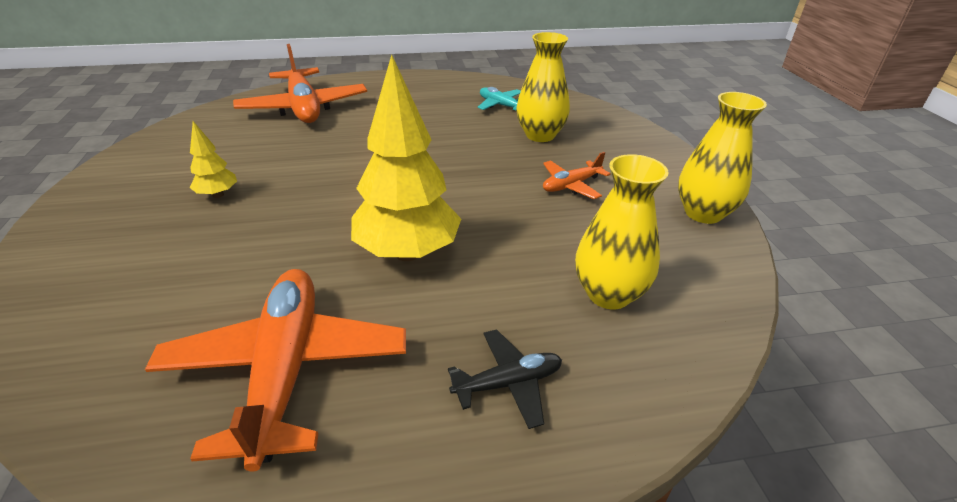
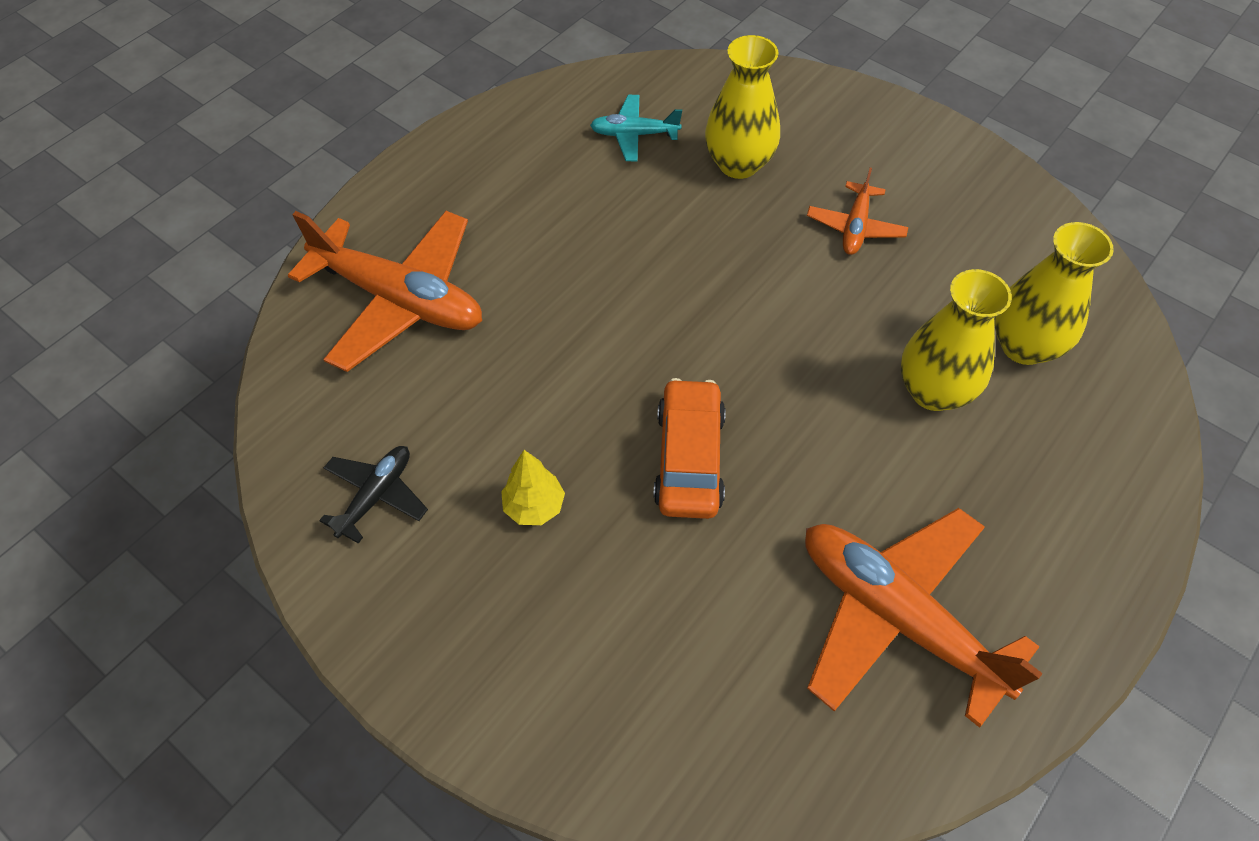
camera: 40 degrees left, 20 degrees up
(315, 221) = (689, 458): none -> orange car
(408, 253) = (825, 427): yellow tree -> none
(508, 383) = (1052, 490): black plane -> black plane (376, 496)
(703, 213) = (996, 187): yellow vase -> yellow vase (933, 391)

